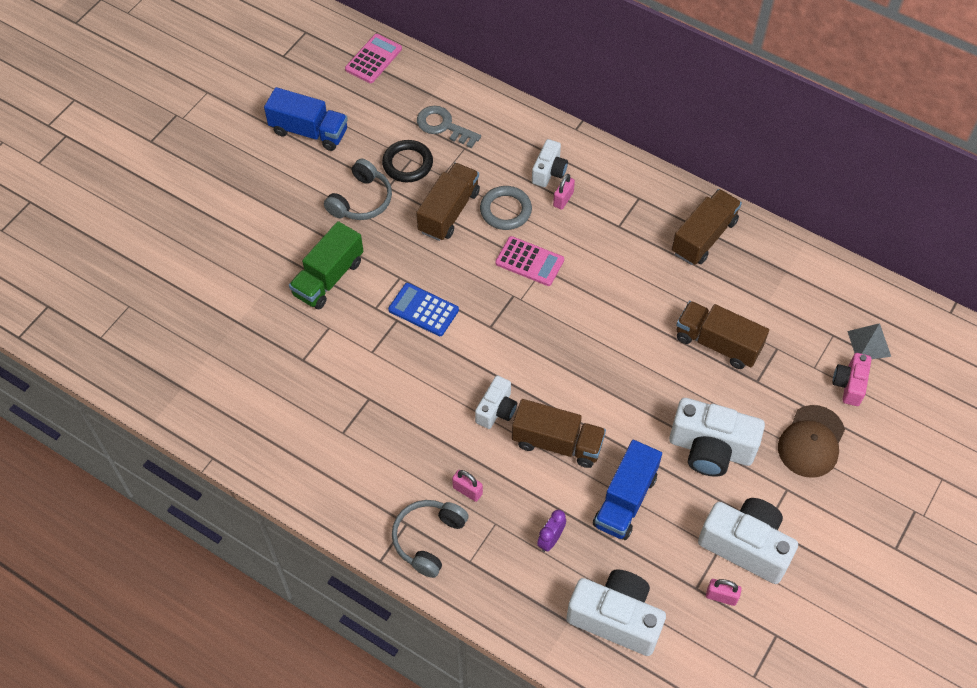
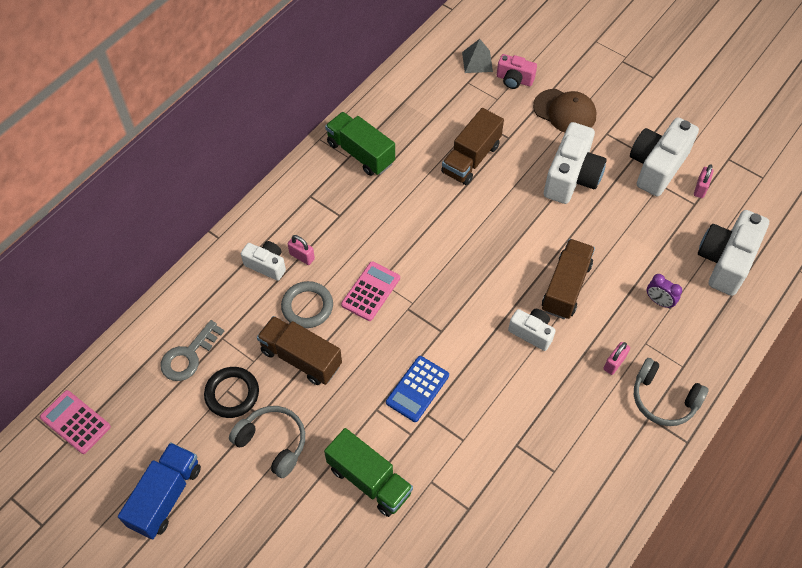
camera: 85 degrees left, 0 degrees up
(625, 500) = (620, 243): blue truck -> none
(704, 237) = (360, 153): brown truck -> green truck

